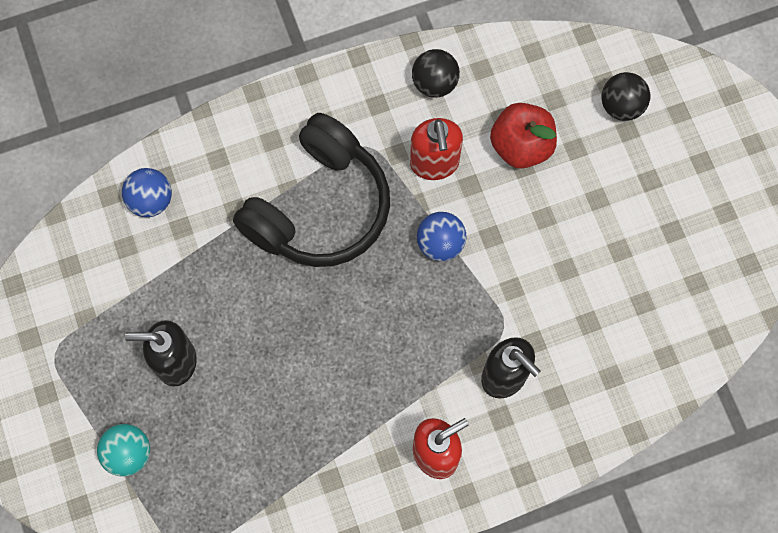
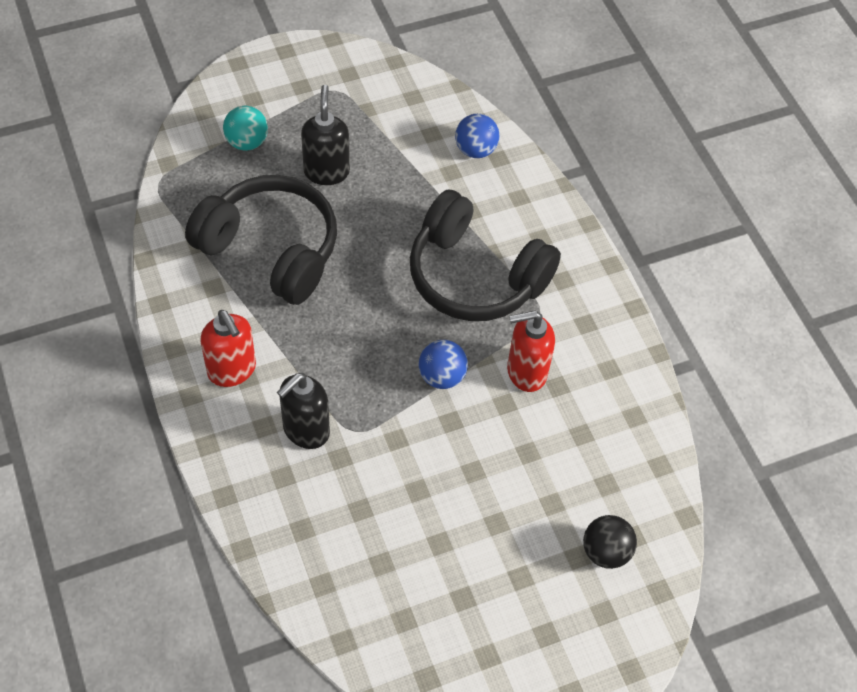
camera: 85 degrees right, 15 degrees down
(282, 420) = (270, 250): none -> black headphones
(434, 83) = (613, 373): black ball -> none
(521, 146) = (551, 451): red apple -> none

